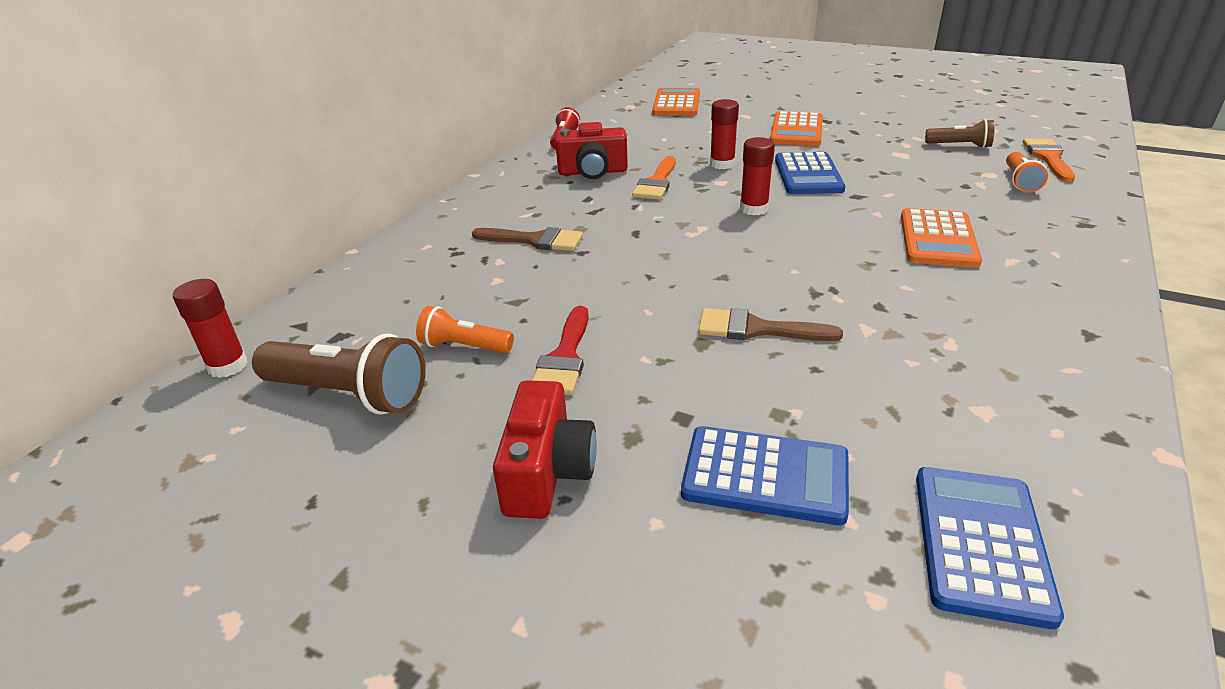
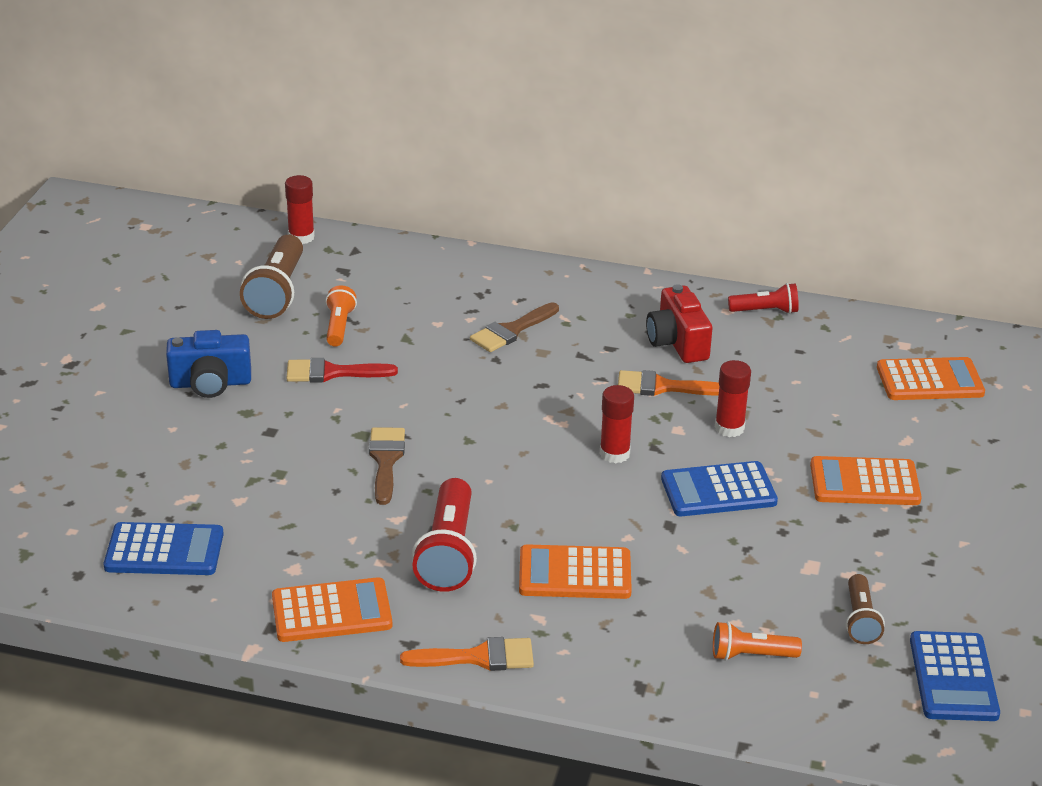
camera: 75 degrees right, 0 degrees up
(534, 240) = (511, 330): brown brush -> brown brush turned 45 degrees clockwise
(547, 472) = (210, 383): red camera -> blue camera
(765, 475) = (215, 468): blue calculator -> blue calculator (953, 677)
(923, 301) = (448, 553): none -> red flashlight
(1048, 158) = (843, 694): orange brush -> orange brush (478, 657)
(1058, 385) = (331, 611): none -> orange calculator

